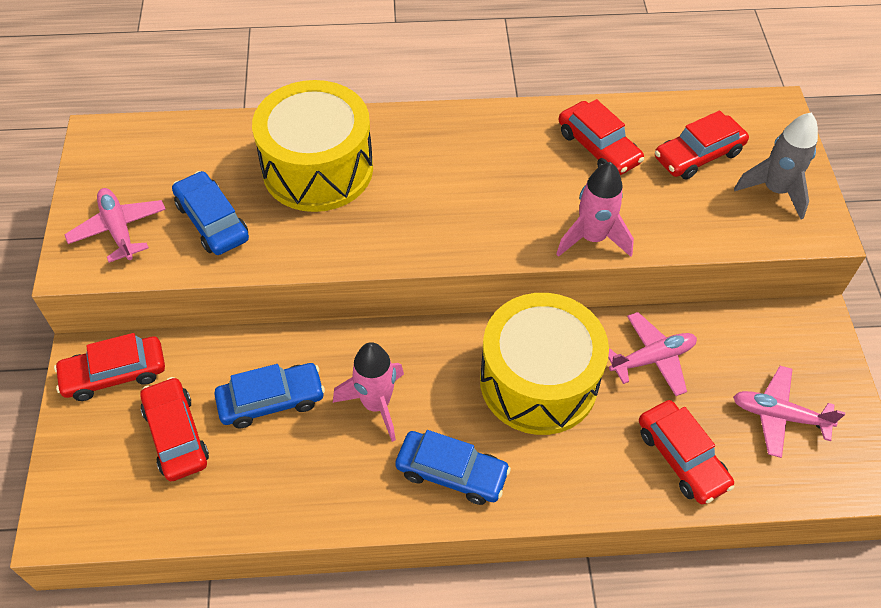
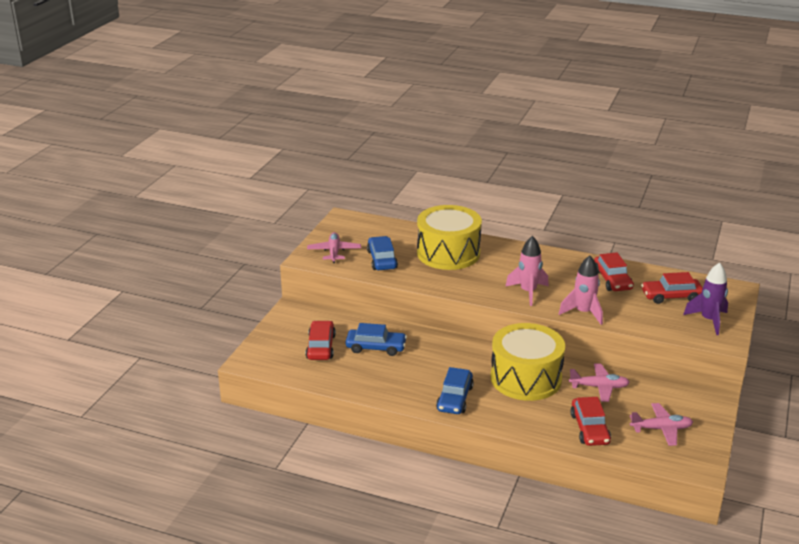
camera: 25 degrees right, 25 degrees down
(114, 374) = (303, 318): red car -> none
(376, 404) = (430, 363): pink rocket -> pink rocket (528, 292)
(451, 473) = (454, 398): blue car -> blue car turned 60 degrees clockwise
(775, 190) = (709, 320): grey rocket -> purple rocket
(779, 416) = (661, 429): pink plane -> pink plane turned 135 degrees clockwise

